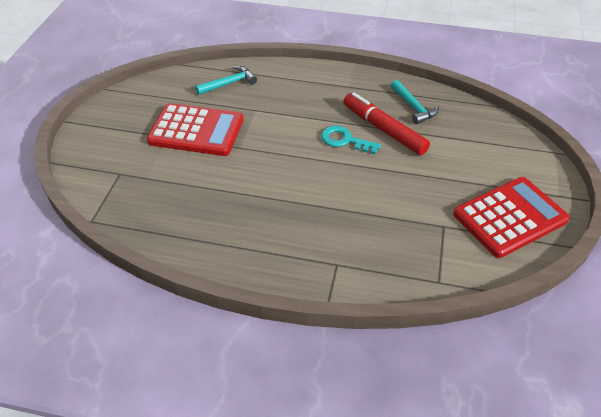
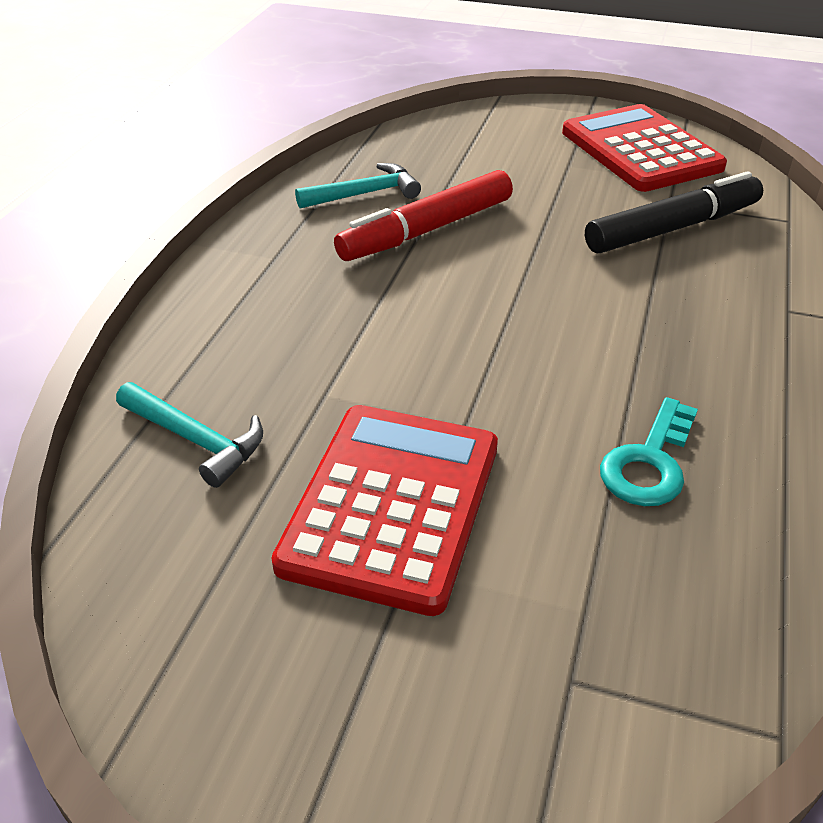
camera: 85 degrees left, 5 degrees down
(229, 83) = (195, 440): turquoise hammer -> turquoise hammer turned 150 degrees clockwise
(345, 140) = (454, 275): turquoise key -> turquoise key (649, 462)
(412, 224) = (672, 228): none -> black marker

